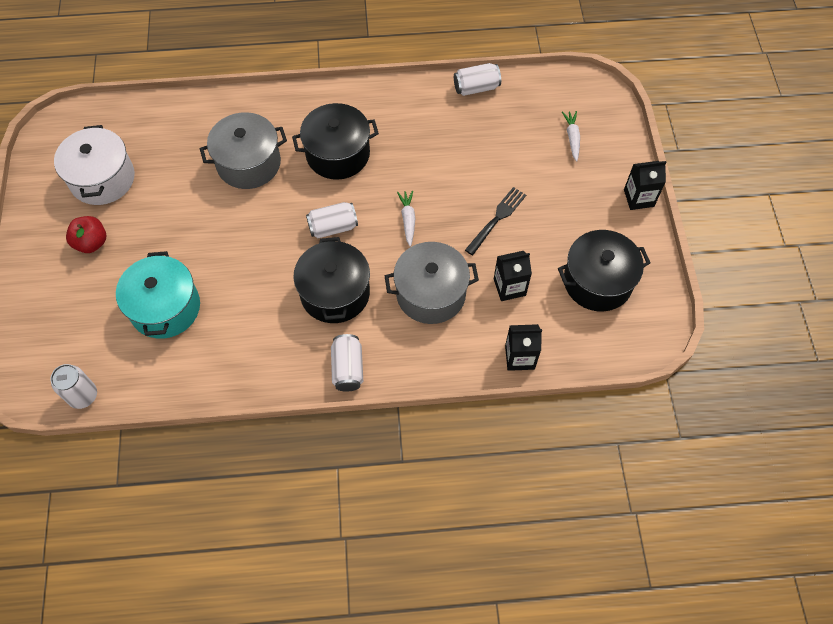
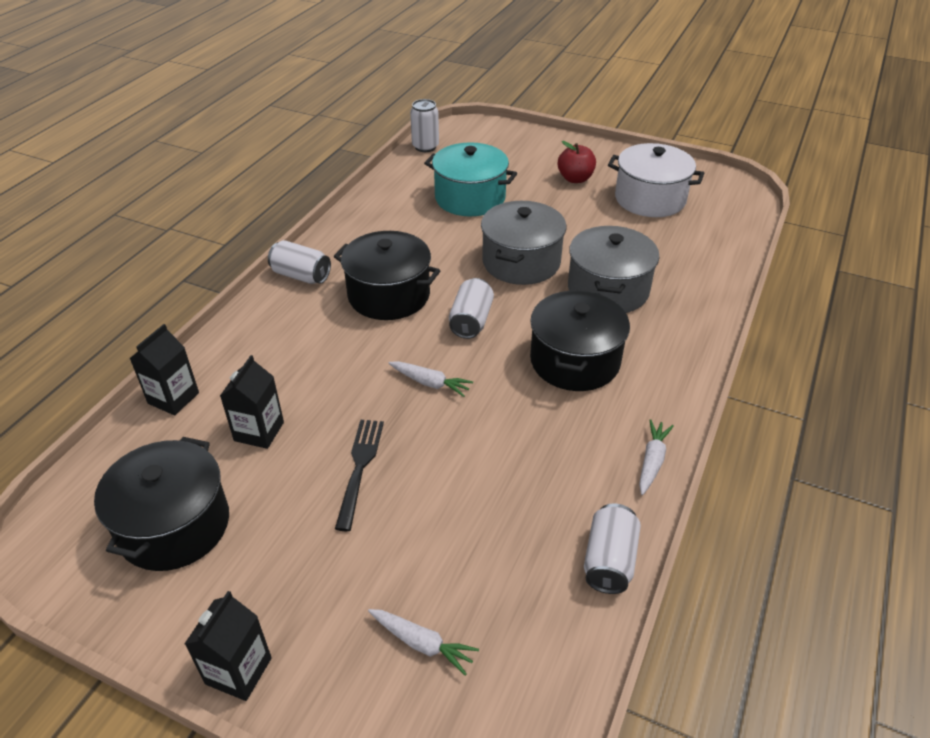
camera: 120 degrees right, 20 degrees down
(398, 91) = (652, 461): none -> white carrot
(431, 294) = (319, 362): grey pot -> grey pot (521, 262)
(497, 218) = (360, 467): black fork -> black fork turned 150 degrees counterclockwise

